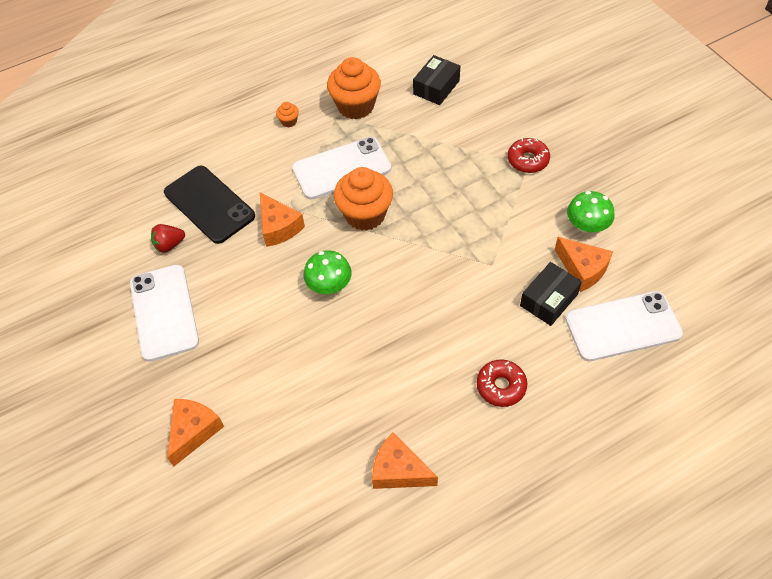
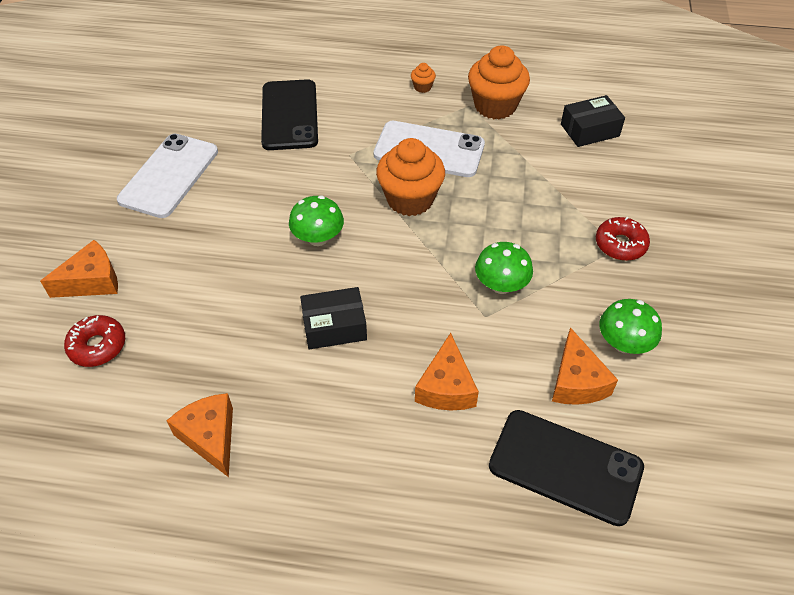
camera: 35 degrees right, 5 degrees down
(169, 245) = (227, 127): red strawberry -> none
(279, 227) = (326, 165): orange cheese -> orange cheese (446, 387)
(482, 237) = (501, 285): none -> green mushroom
(501, 386) = (379, 432): red donut -> red donut (97, 346)
(548, 300) = (510, 386): black box -> black box (334, 326)
(622, 326) = (565, 467): white phone -> black phone

